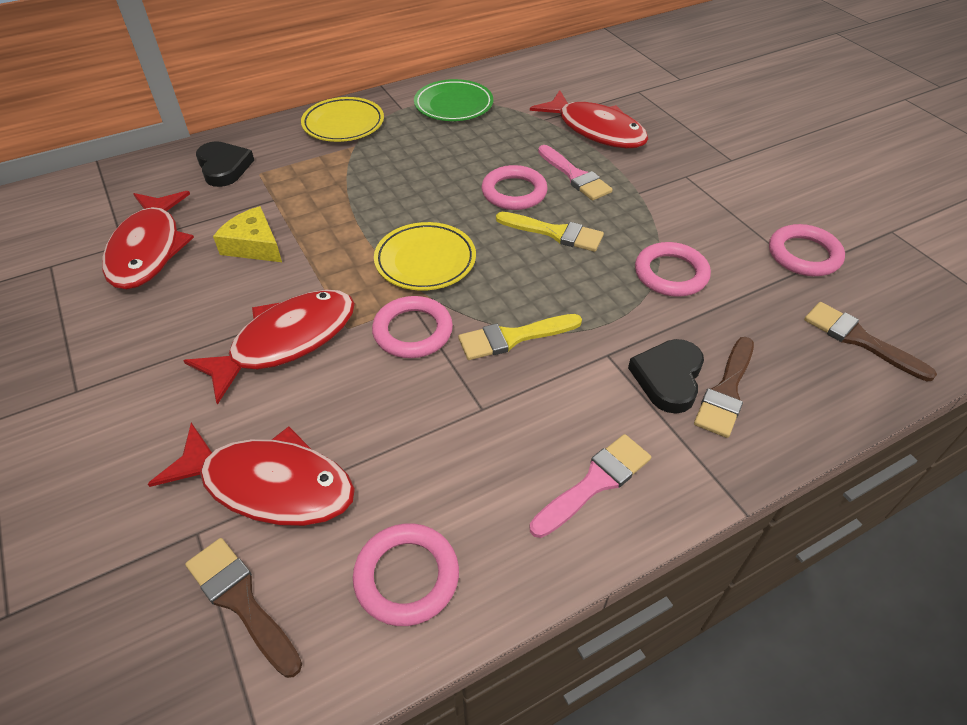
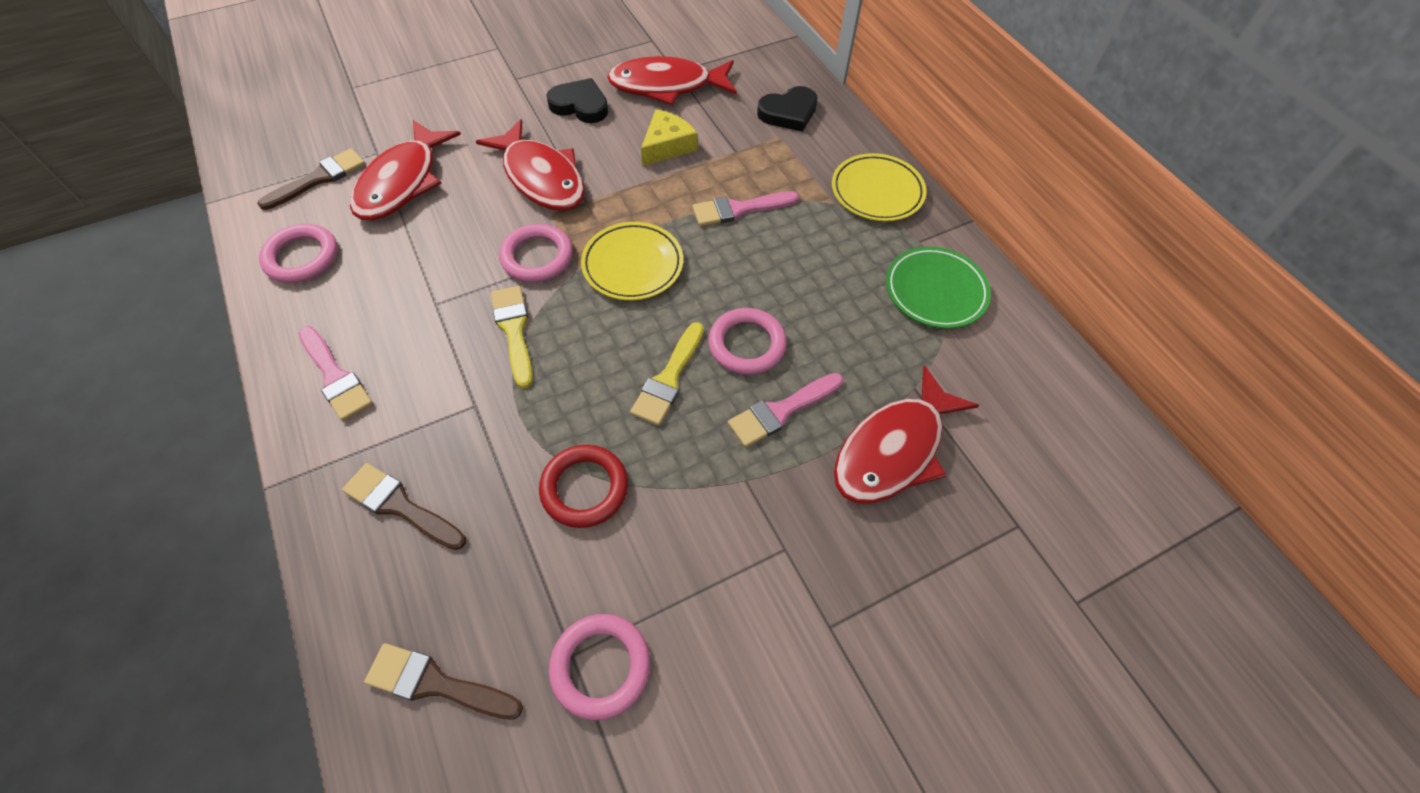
camera: 90 degrees right, 10 degrees up
(356, 197) = (739, 209): none -> pink brush
(668, 378) = (431, 455): black heart -> black heart (580, 105)
(671, 274) = (584, 488): pink ring -> red ring
(859, 339) = (436, 683): brown brush -> brown brush turned 120 degrees counterclockwise

